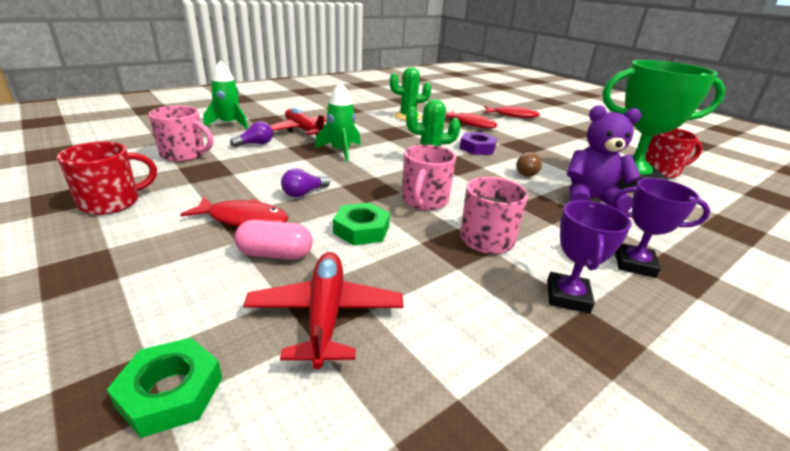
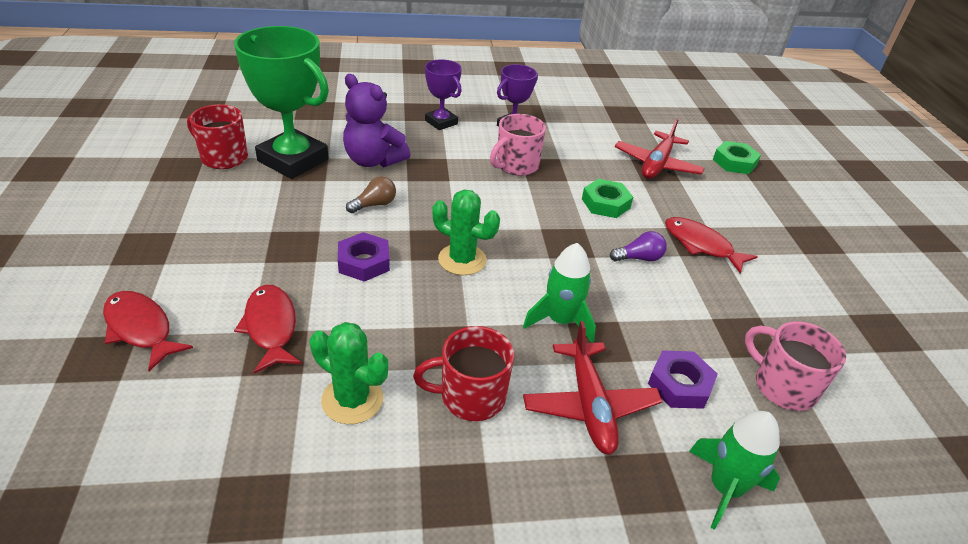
camera: 150 degrees left, 10 degrees up
(112, 203) = (830, 308): red mug -> red mug (471, 396)
(255, 144) = (679, 384): purple light bulb -> purple nut
(275, 254) = (679, 206): pink capsule -> none
(424, 201) = (528, 210): pink mug -> none

